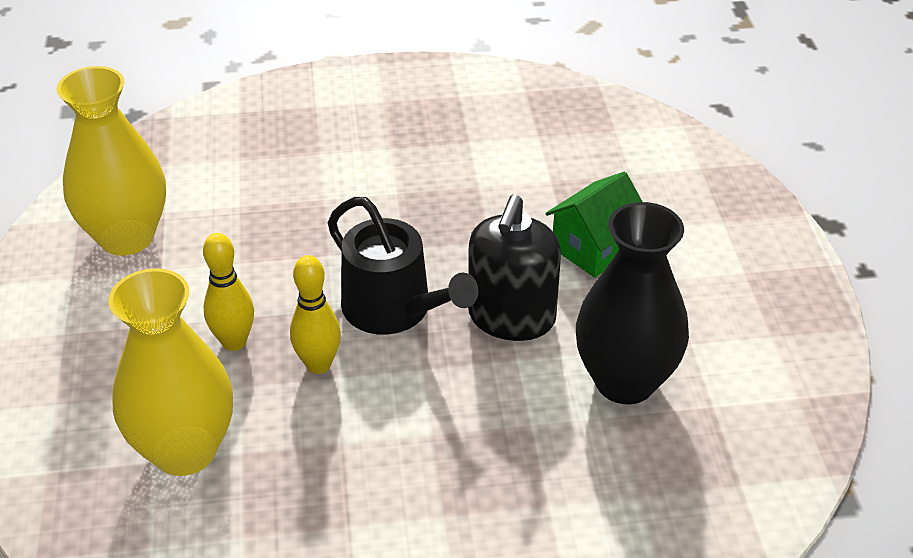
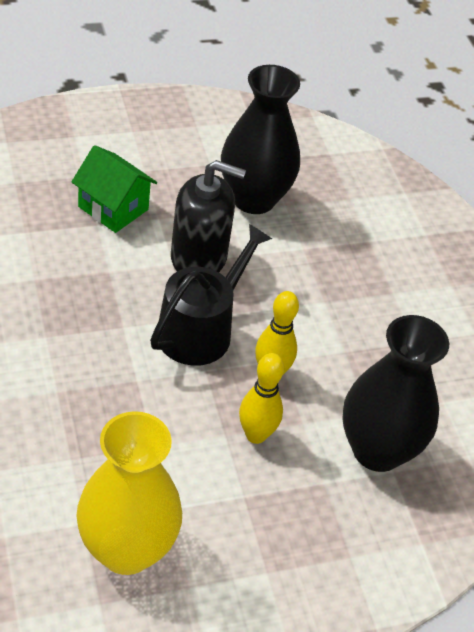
camera: 105 degrees left, 5 degrees up
(184, 450) = (377, 450): yellow vase -> black vase

